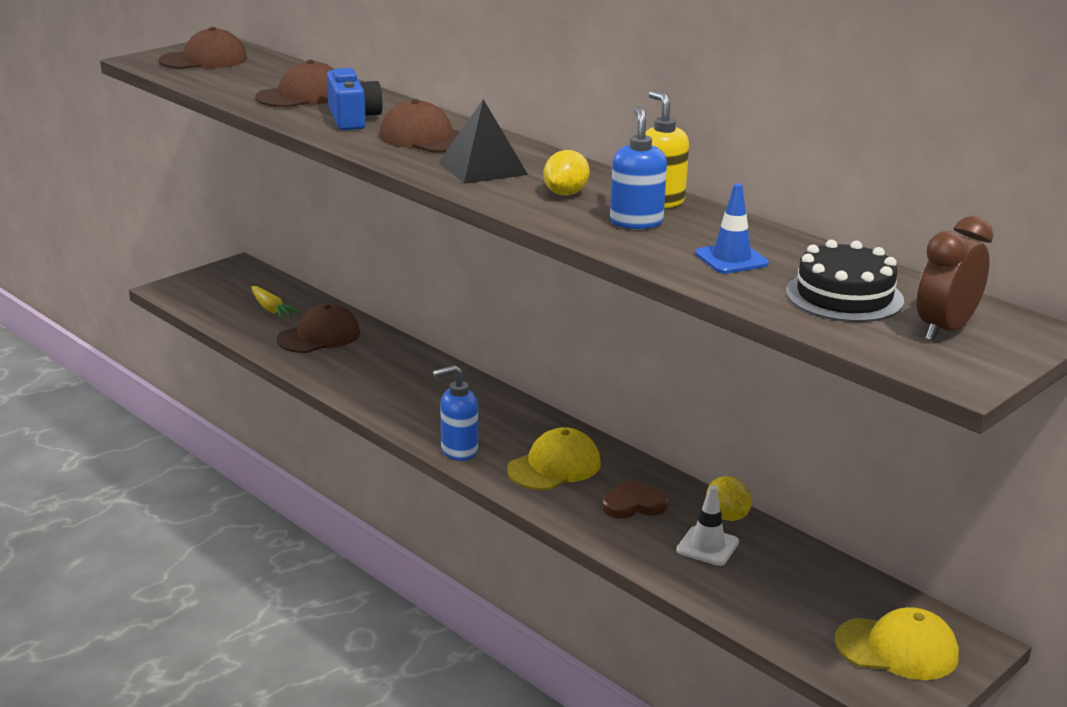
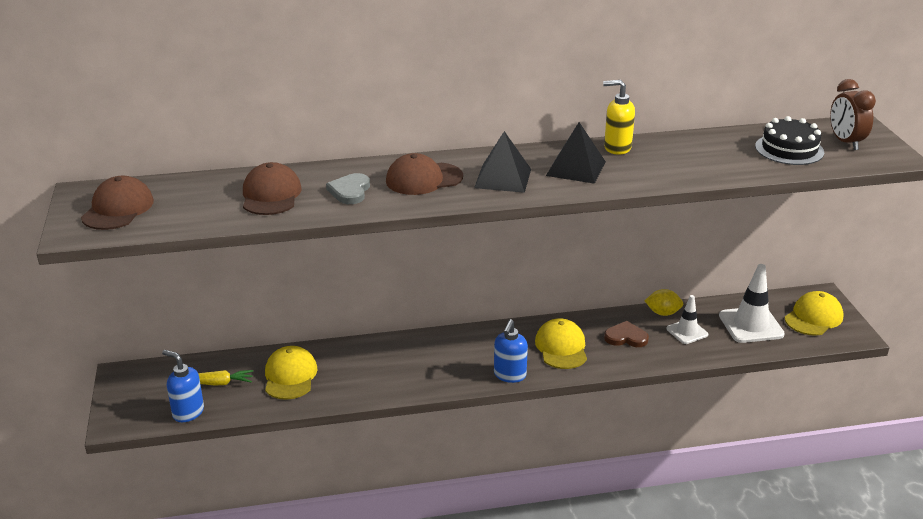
camera: 55 degrees left, 5 degrees up
(319, 336) = (290, 376): brown cap -> yellow cap
(353, 118) = (350, 191): blue camera -> grey heart
(566, 193) = (575, 168): yellow lemon -> black pyramid
(633, 504) = (626, 337): brown heart -> brown heart turned 75 degrees clockwise
(636, 222) = (641, 164): blue soap dispenser -> blue soap dispenser (188, 412)
(731, 259) = (718, 158): blue traffic cone -> none
(796, 595) = (751, 325): none -> white traffic cone

